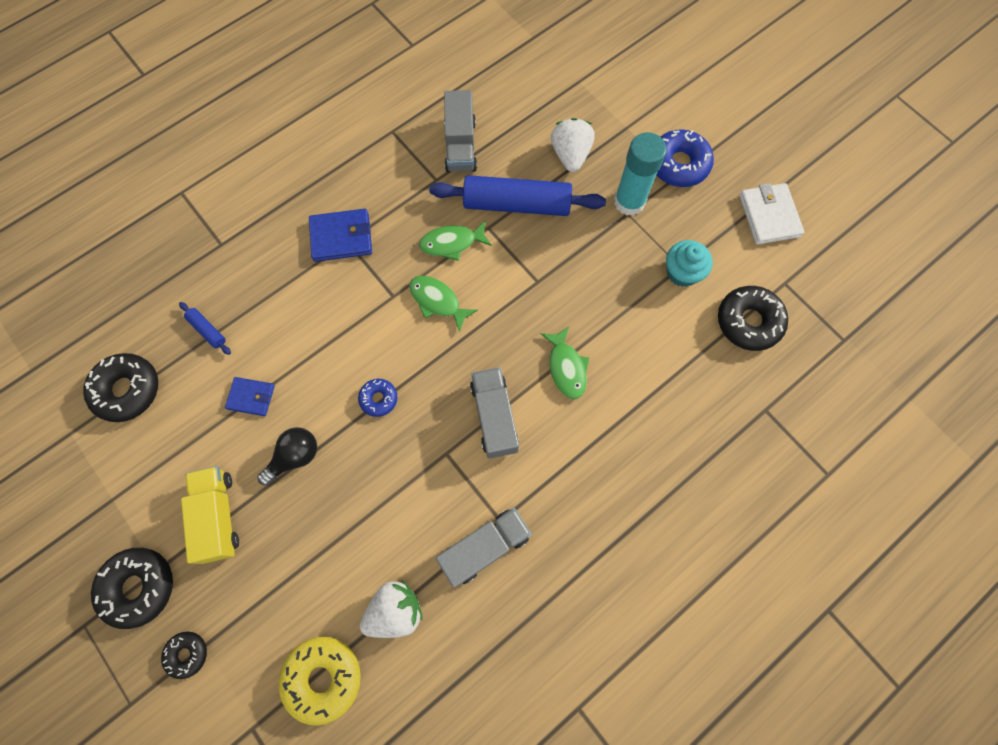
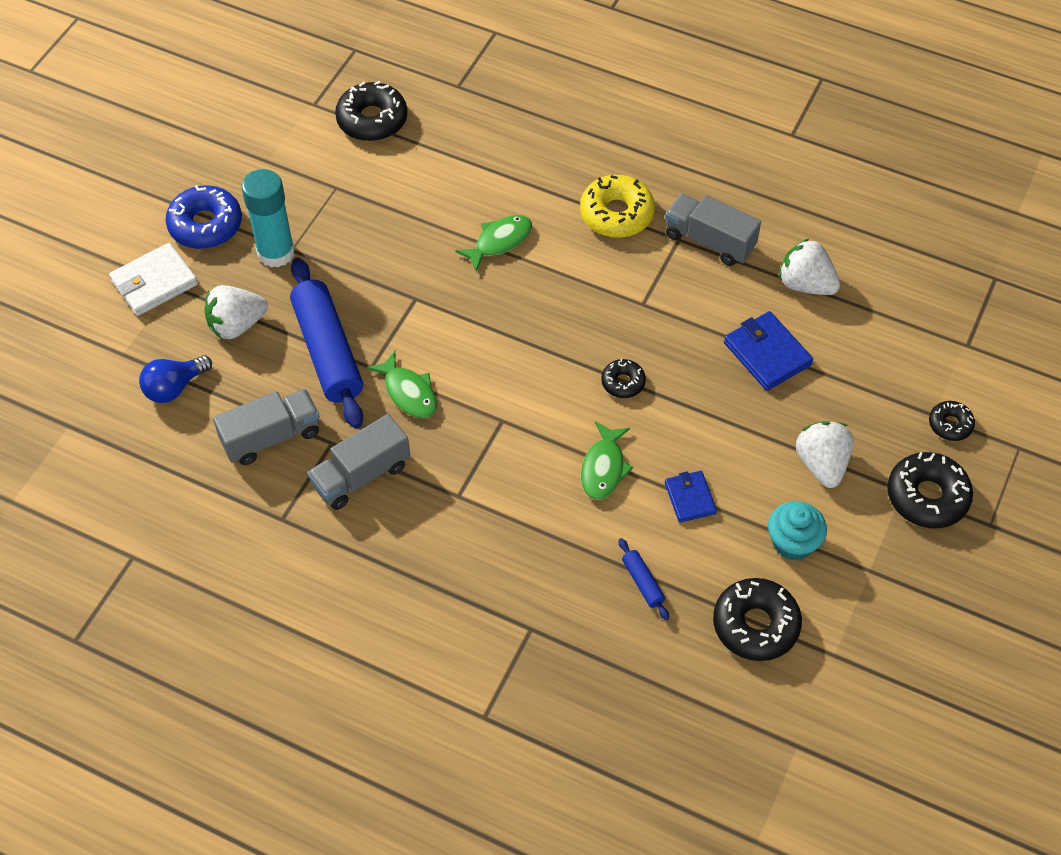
camera: 115 degrees left, 15 degrees down
(207, 330) = (643, 582): blue rolling pin -> blue rolling pin turned 45 degrees counterclockwise
(218, 516) = (821, 464): yellow truck -> white strawberry
(295, 457) = (724, 427): black light bulb -> none
(323, 678) = (893, 312): yellow donut -> yellow donut (616, 214)
(341, 237) = (456, 504): blue wallet -> blue wallet (767, 354)
(378, 399) = (623, 382): blue donut -> black donut
(437, 301) = (486, 377): green fish -> green fish (603, 468)
(494, 417) = (584, 280): grey truck -> grey truck (361, 475)
(533, 102) = (174, 387): none -> blue light bulb
(682, 272) = (342, 184): turquoise cupcake -> turquoise cupcake (793, 542)
(769, 216) = (238, 134): white wallet -> white wallet (154, 282)

